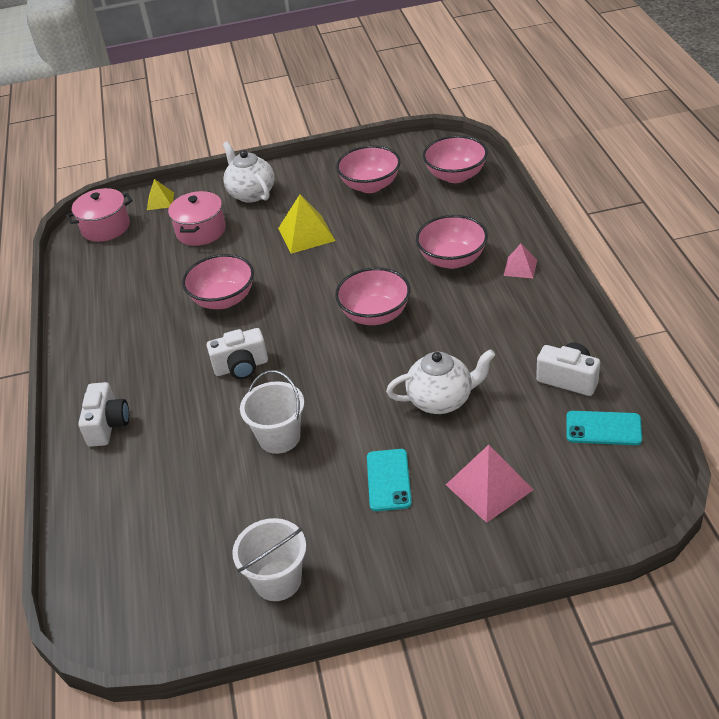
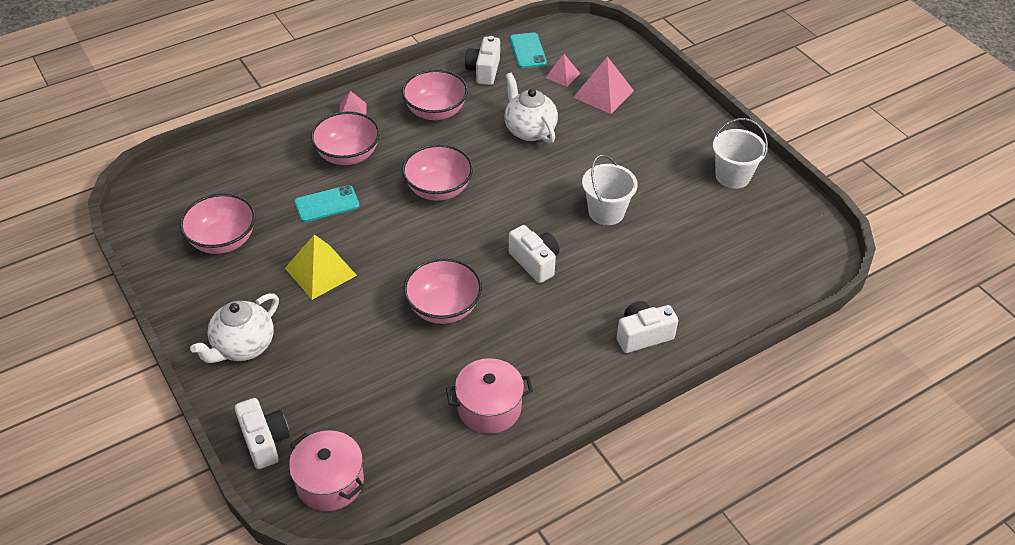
camera: 115 degrees left, 5 degrees up
(160, 201) = (264, 441): yellow pyramid -> white camera
(201, 231) = (326, 371): pink pot -> pink pot (489, 408)
(388, 480) = (620, 142): turquoise phone -> turquoise phone (327, 204)
(455, 175) = (202, 177): pink bowl -> pink bowl (435, 111)
(540, 453) = (562, 75): none -> pink pyramid

